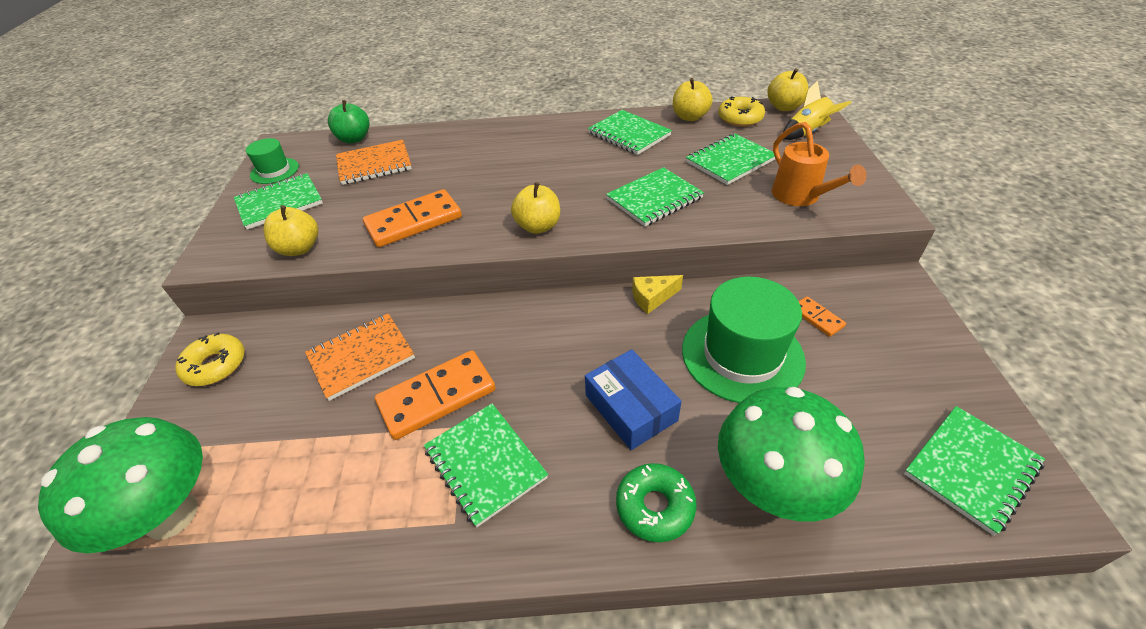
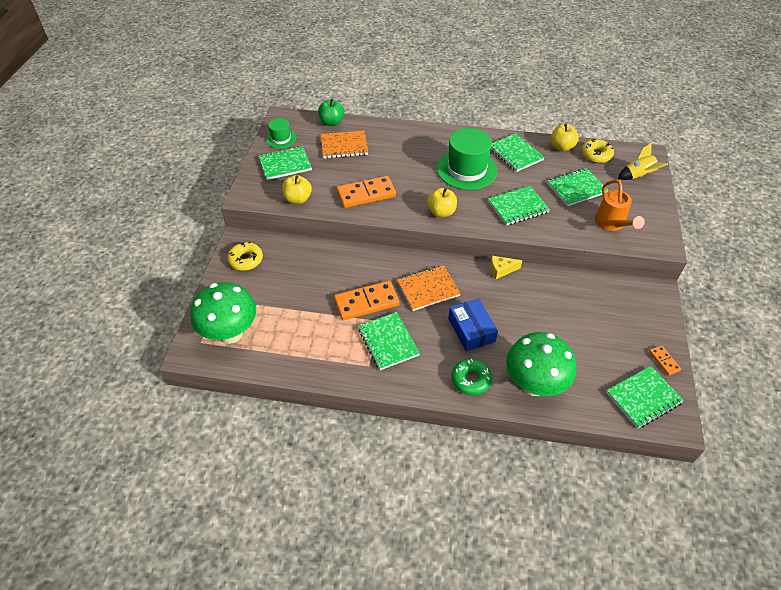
camera: 10 degrees right, 5 degrees up
(361, 357) = (326, 271): orange notebook -> orange notebook (428, 289)
(742, 355) = (543, 314): green hat -> green hat (467, 169)
(784, 107) = (631, 151): yellow apple -> none
(817, 318) = (596, 302): orange domino -> orange domino (664, 361)

